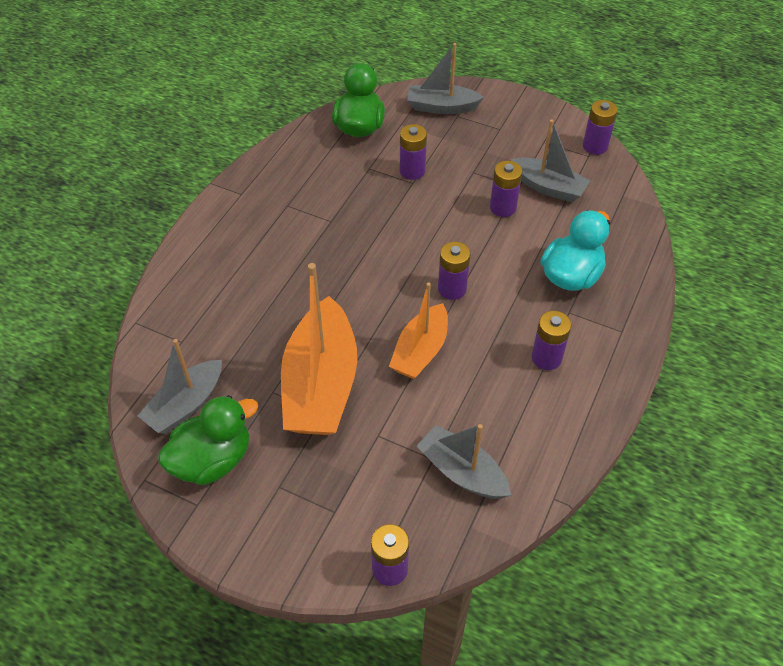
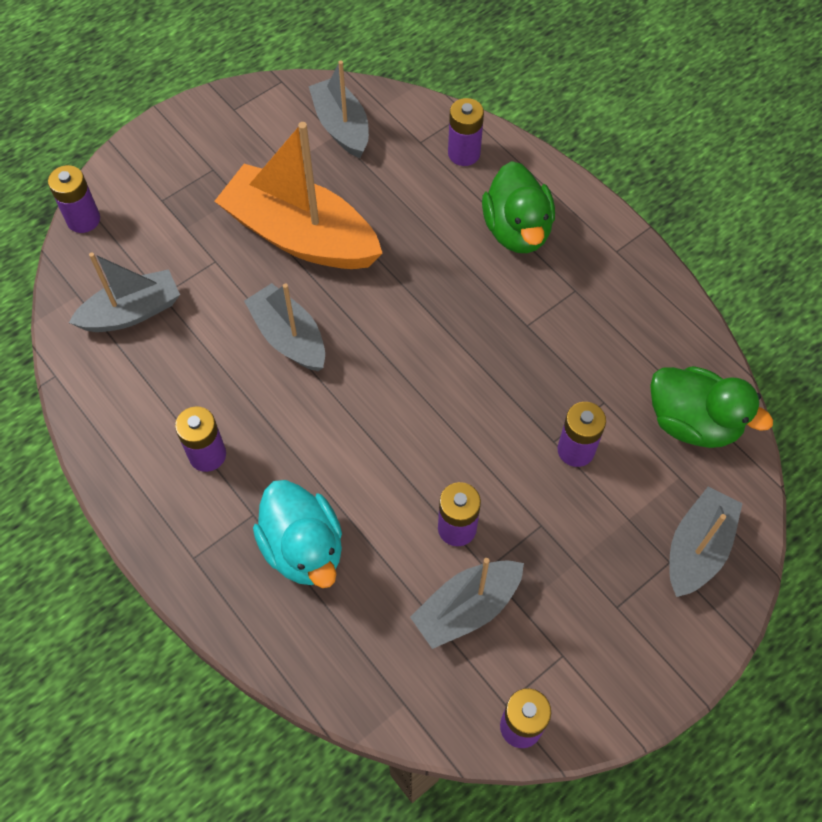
camera: 115 degrees right, 10 degrees up
(212, 460) = (270, 130): green duck -> green duck (517, 230)
(420, 351) = (289, 337): orange boat -> grey boat
(452, 289) = (355, 406): purple battery -> purple battery (464, 153)

